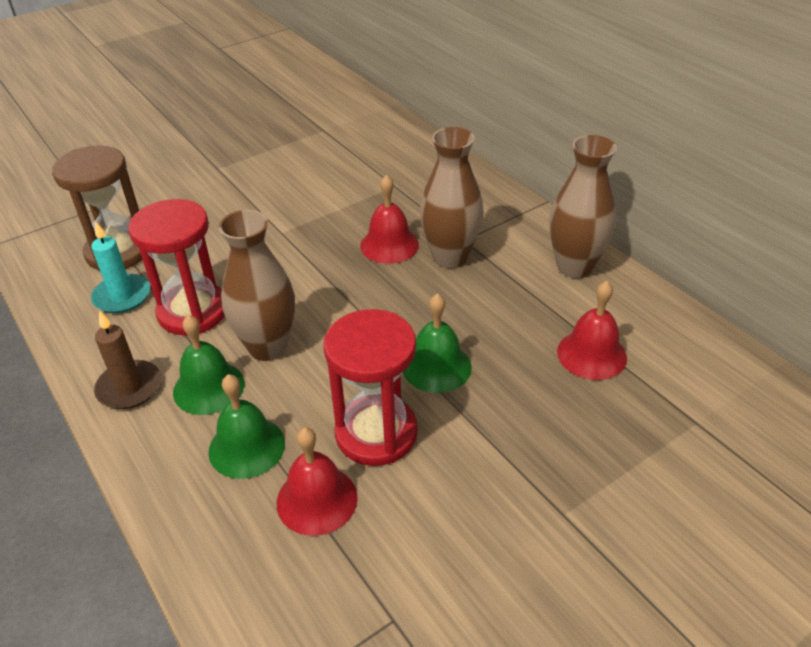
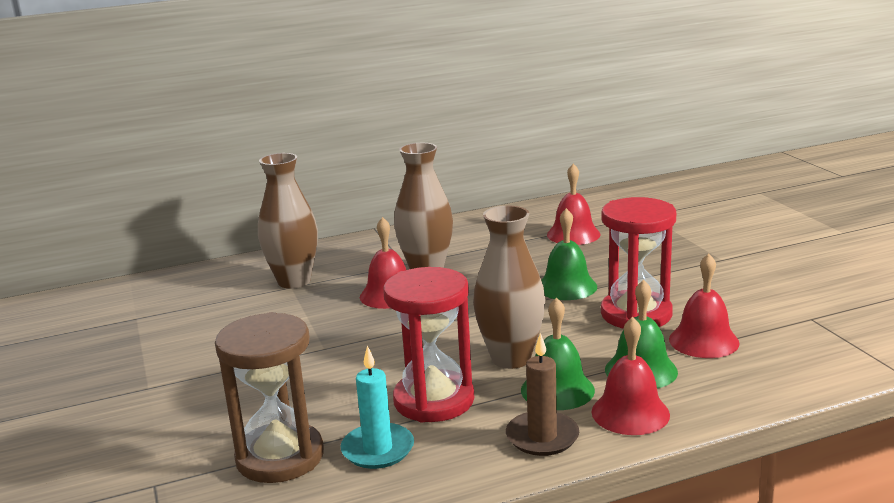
camera: 75 degrees left, 20 degrees down
(164, 445) = (630, 413): none -> red bell
(574, 267) = (470, 228): brown vase -> brown vase (294, 281)

